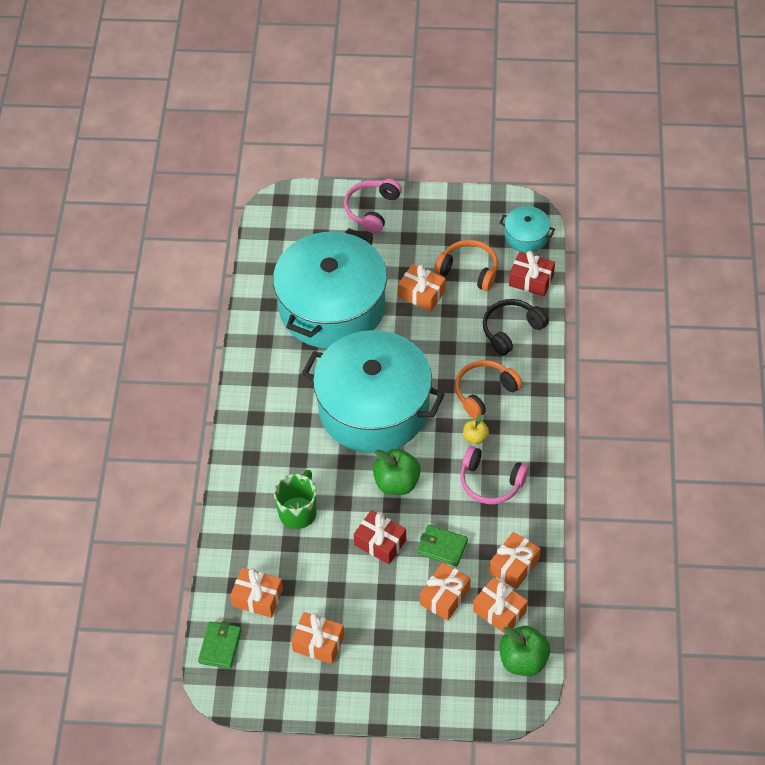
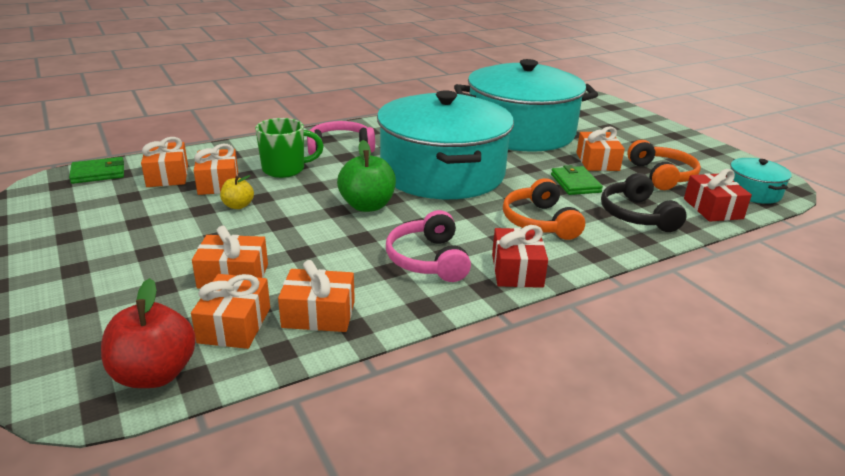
camera: 55 degrees right, 25 degrees down
(318, 643) = (122, 217): orange gift -> orange gift (218, 183)
(372, 210) = (638, 123): pink headphones -> pink headphones (340, 148)
(380, 542) = (282, 217): red gift -> red gift (517, 270)
(442, 547) = (306, 254): green wallet -> green wallet (575, 183)
(475, 437) = (476, 233): yellow apple -> yellow apple (238, 206)
(484, 392) = (540, 222): orange headphones -> orange headphones turned 120 degrees counterclockwise
(511, 330) = (637, 215): black headphones -> black headphones turned 120 degrees counterclockwise
(523, 661) = (155, 374): green apple -> red apple

